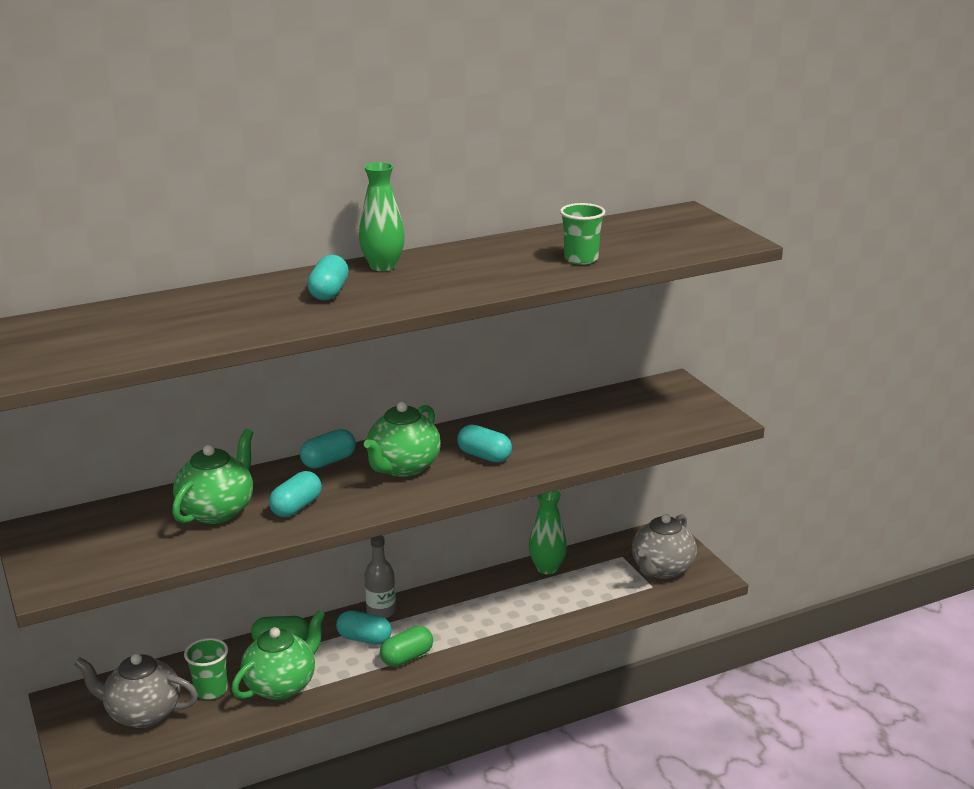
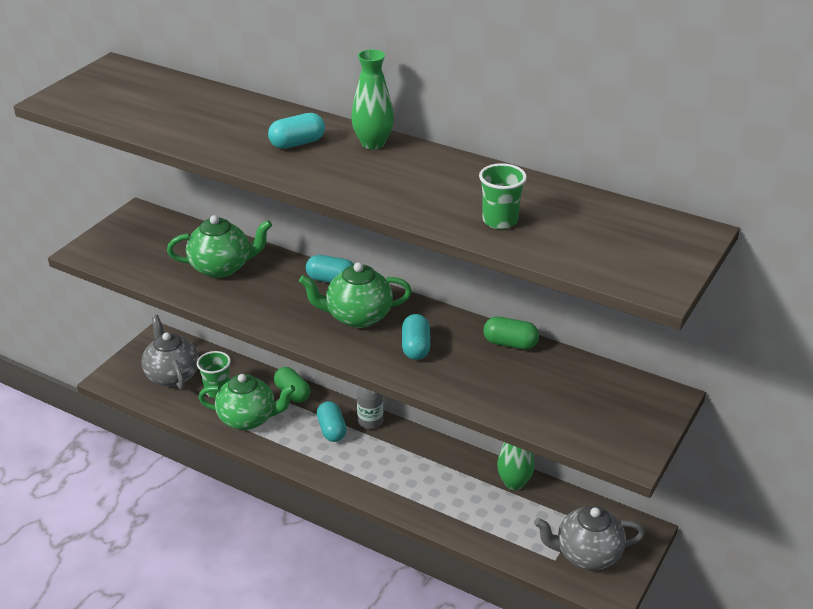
camera: 55 degrees right, 10 degrees up
(296, 507) = (257, 296): turquoise capsule -> none
(407, 657) = (330, 462): green capsule -> green capsule (510, 343)

